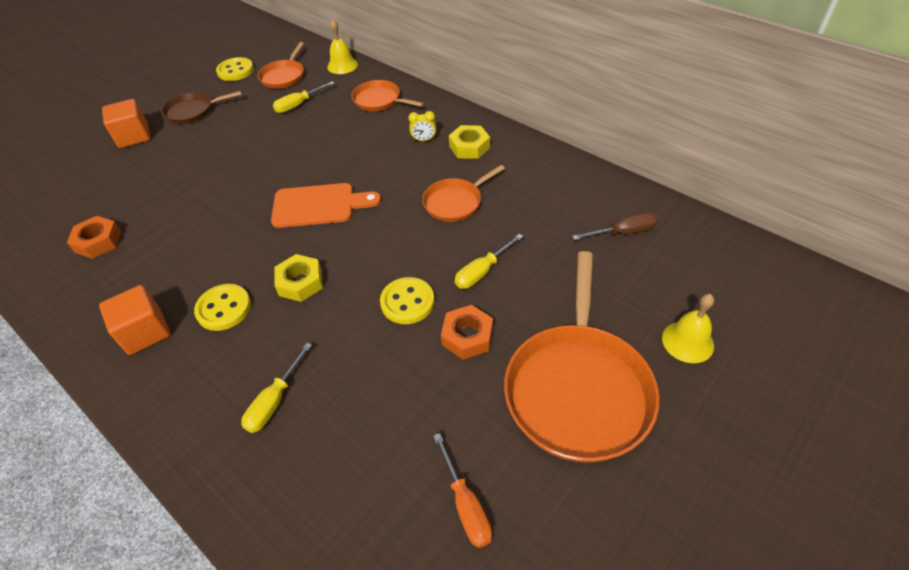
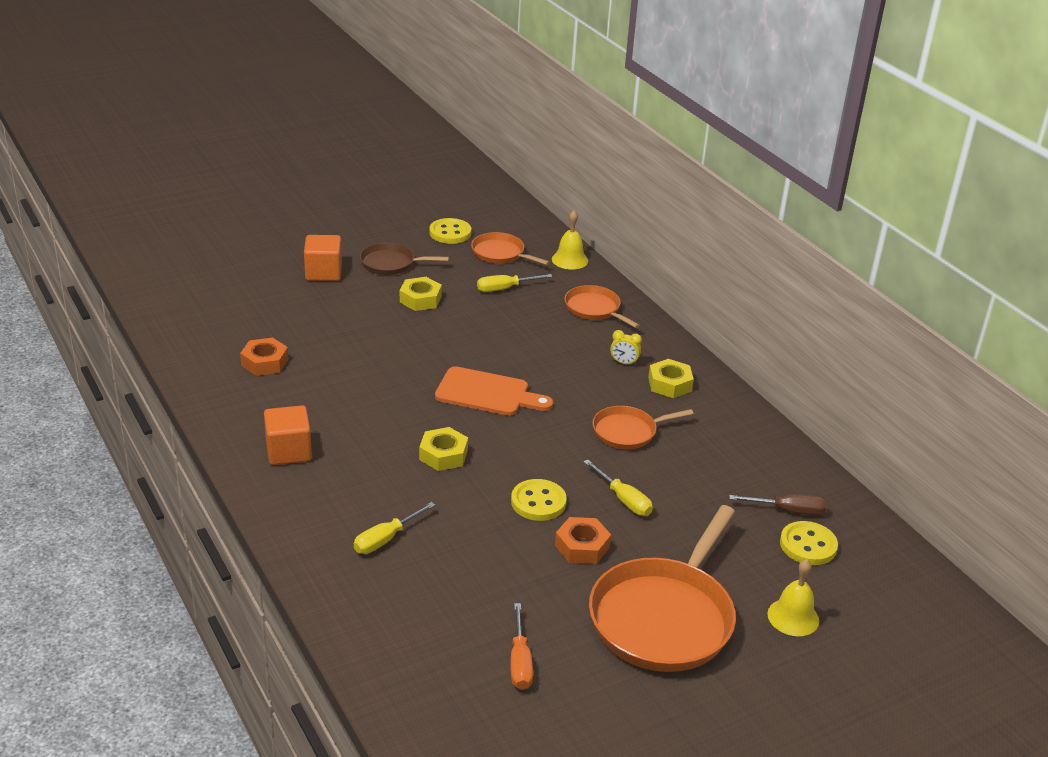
camera: 15 degrees right, 15 degrees down
(224, 308) = (364, 454): yellow button -> yellow button (808, 545)
(229, 135) = (420, 299): none -> yellow nut
(283, 76) = (500, 253): orange pan -> orange pan turned 90 degrees clockwise
(482, 271) = (623, 500): yellow screwdriver -> yellow screwdriver turned 105 degrees counterclockwise

